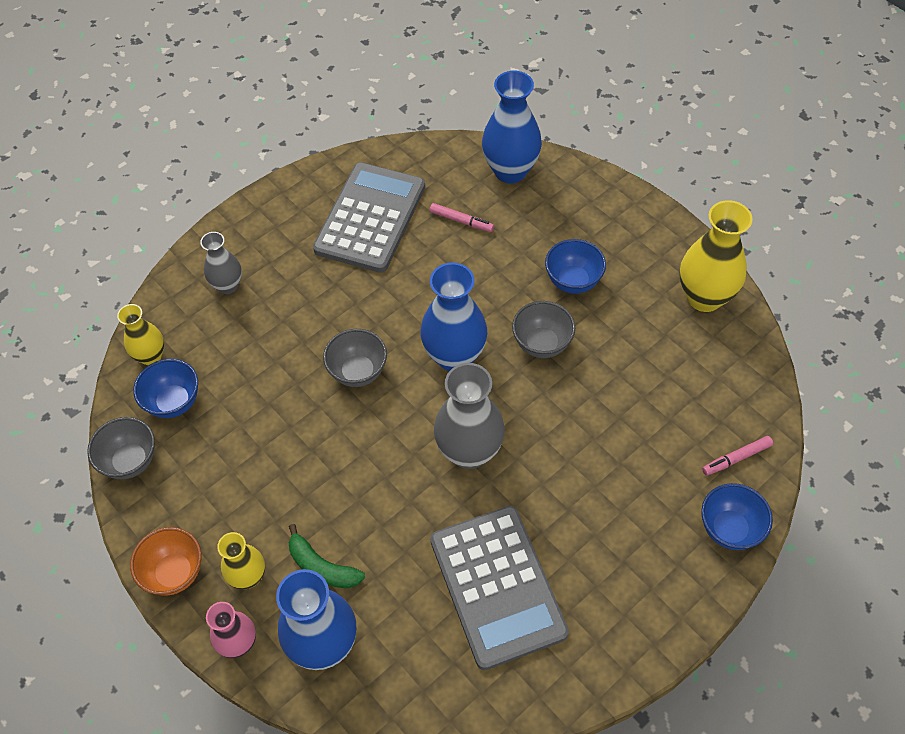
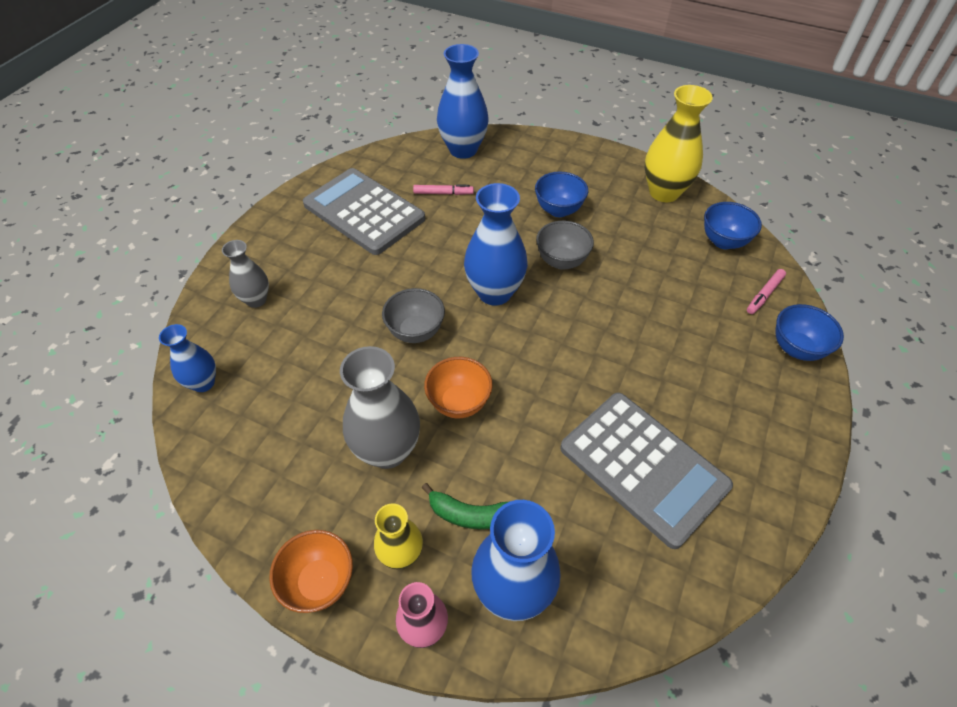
camera: 25 degrees left, 5 degrees down
(130, 461) = (222, 488): grey bowl -> none
(151, 356) = (203, 383): yellow vase -> blue vase
(174, 402) = (246, 416): blue bowl -> blue bowl (723, 241)
(362, 459) = (459, 403): none -> orange bowl
(370, 218) = (364, 212): grey calculator -> grey calculator turned 45 degrees counterclockwise
(469, 452) = (551, 363): grey vase -> grey vase (387, 450)

